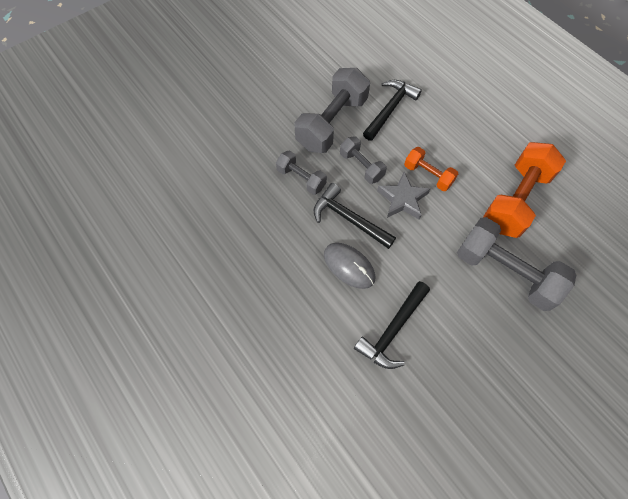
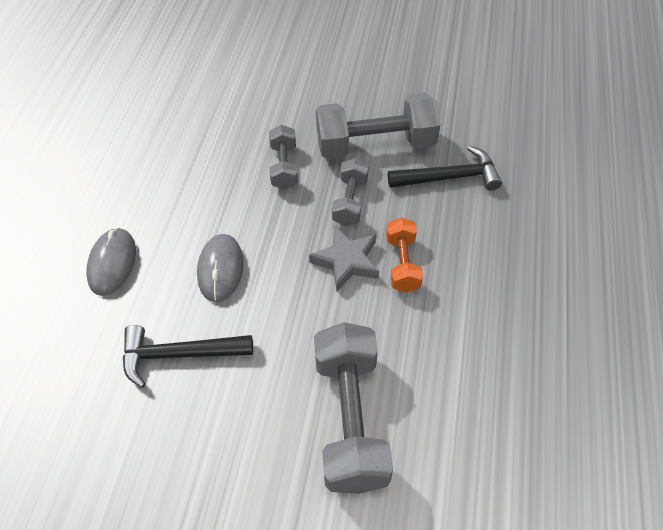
camera: 50 degrees right, 10 degrees down
(286, 324) = (112, 263): none -> grey mouse
(348, 218) = (276, 232): black hammer -> none
(515, 200) = (462, 368): orange dumbbell -> none

